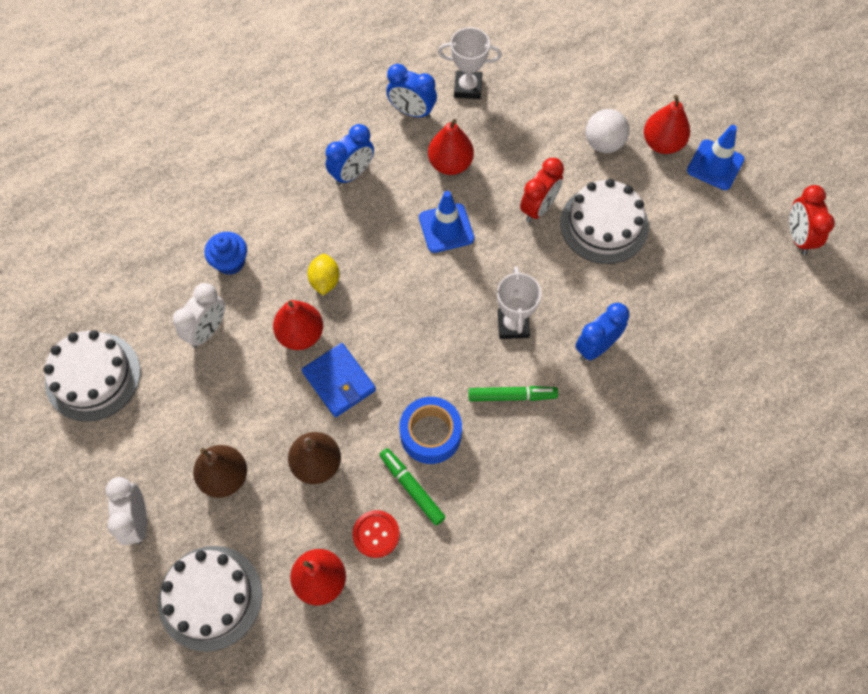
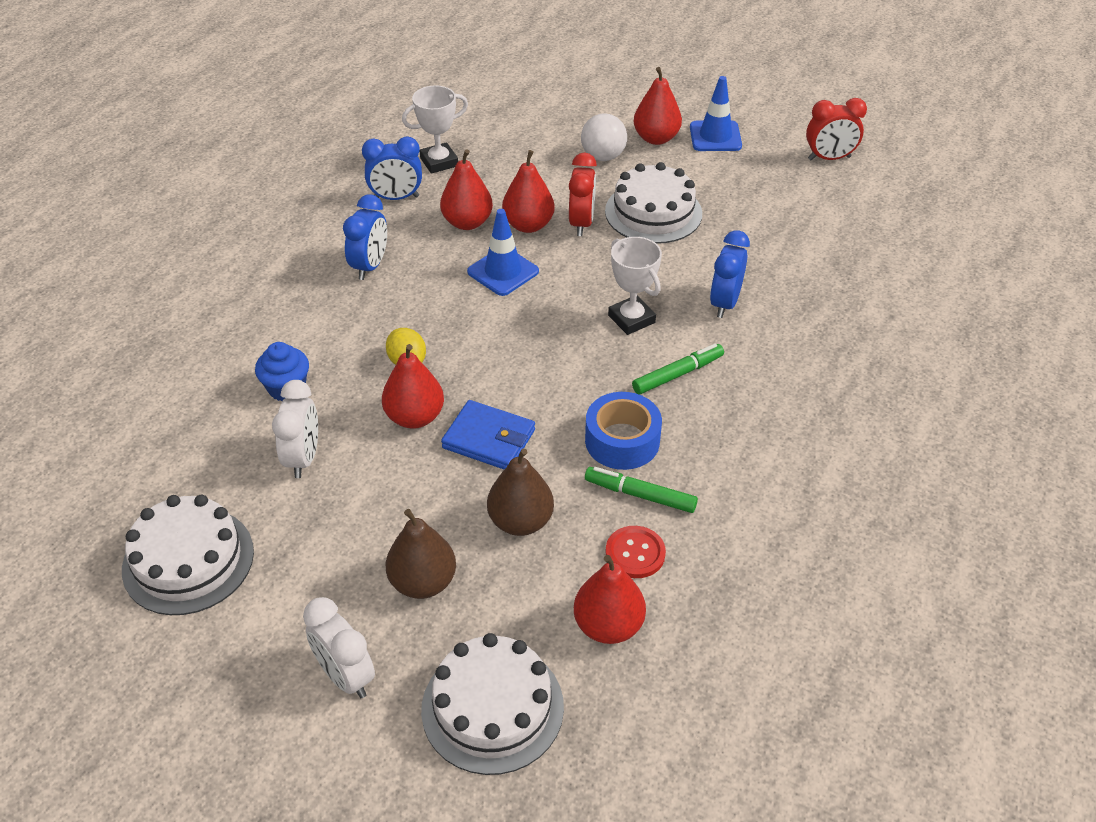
camera: 30 degrees left, 20 degrees down
(495, 189) = (528, 225): none -> red pear
(798, 237) = (829, 158): red clock -> red clock turned 60 degrees counterclockwise

